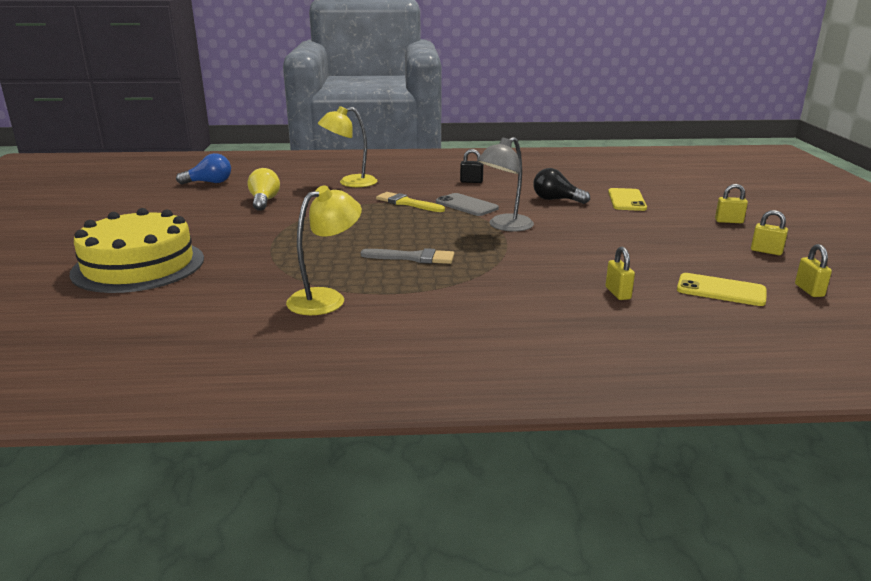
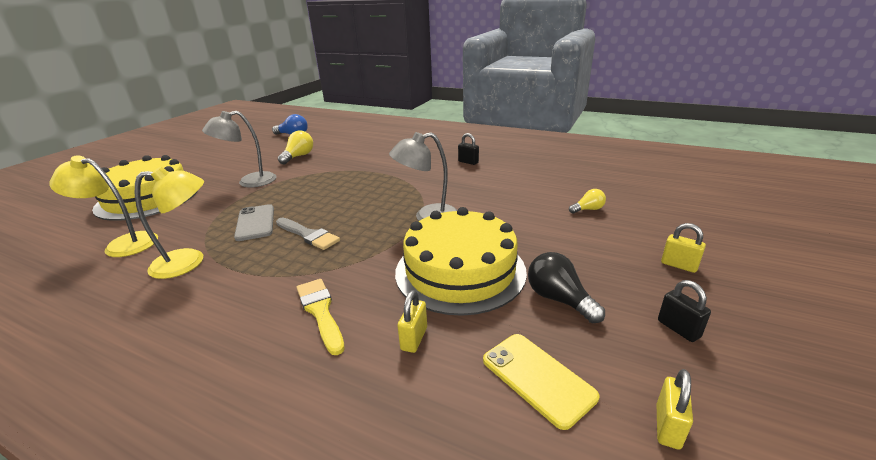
camera: 30 degrees right, 5 degrees up
(250, 231) = (249, 182): none -> grey lamp
(350, 183) = (377, 149): yellow lamp -> yellow lamp (123, 244)
(407, 203) = (387, 175): yellow brush -> yellow brush (320, 311)
(466, 205) = (429, 187): grey phone -> grey phone (255, 223)
(556, 200) = (516, 195): black light bulb -> black light bulb (559, 299)
(589, 253) = (460, 271): none -> yellow cake
(626, 200) = (588, 209): yellow phone -> yellow light bulb
(766, 251) = (678, 329): yellow padlock -> black padlock

